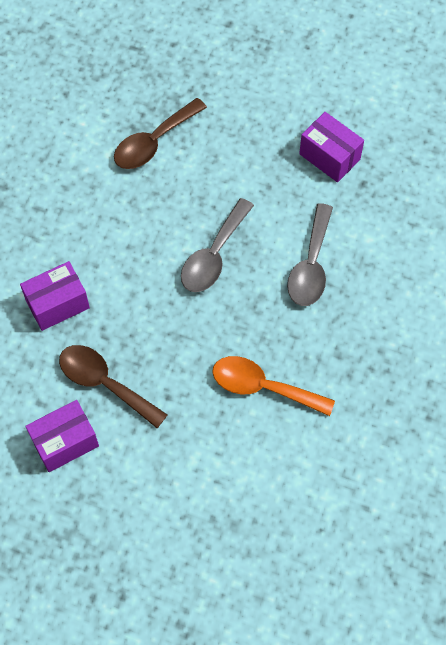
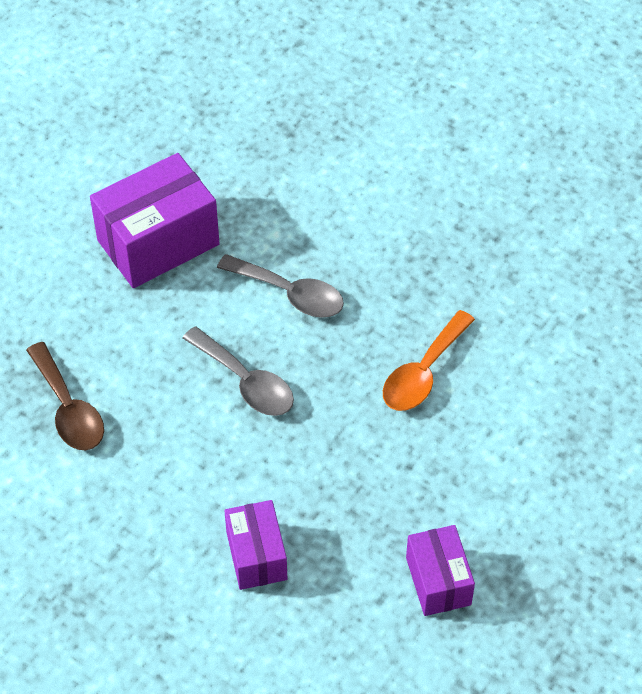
camera: 75 degrees left, 10 degrees down
(105, 383) = (375, 525): brown spoon -> none
(329, 156) = (158, 242): purple box -> purple box, size x1.69

